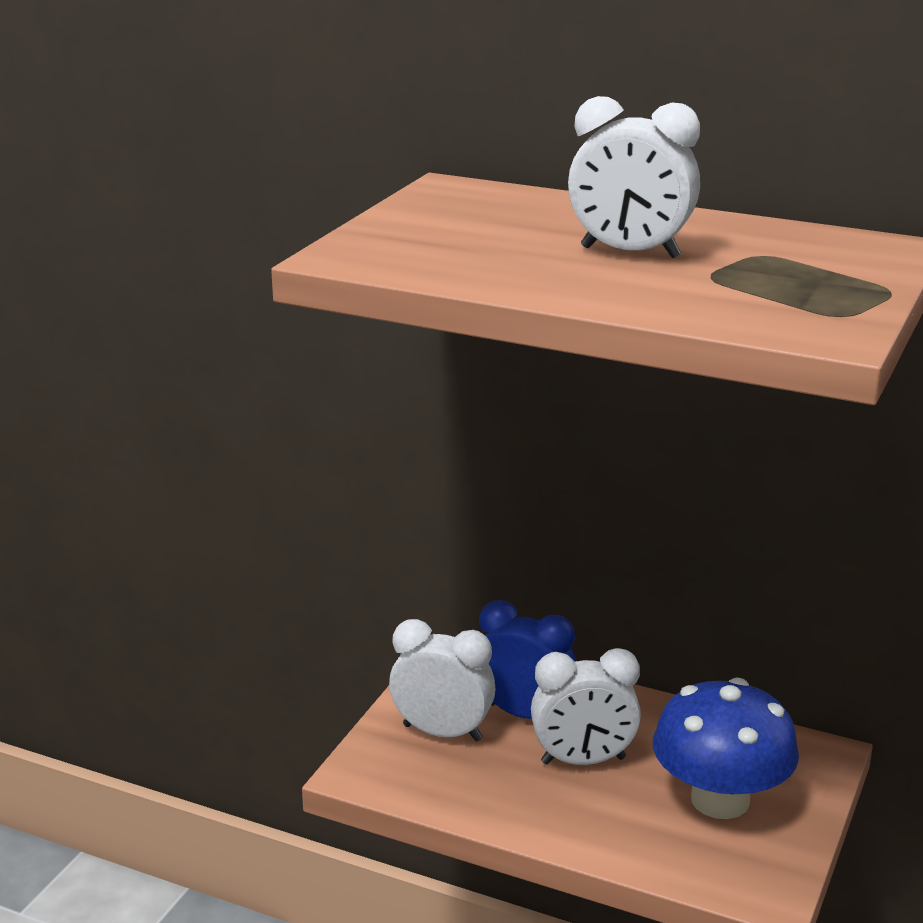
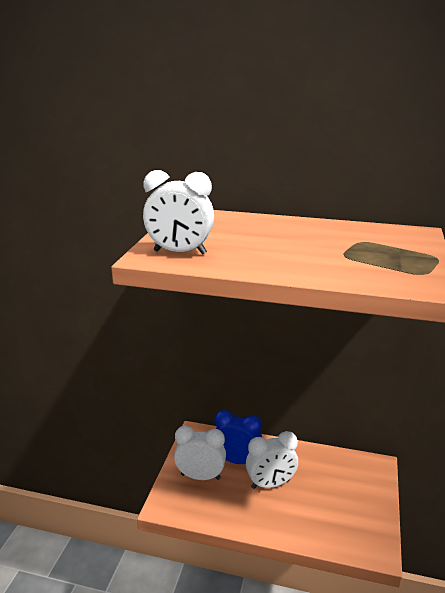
camera: 10 degrees left, 0 degrees up
(630, 253) = (297, 244): white clock -> white clock (180, 252)
(720, 799) = (339, 498): blue mushroom -> none

